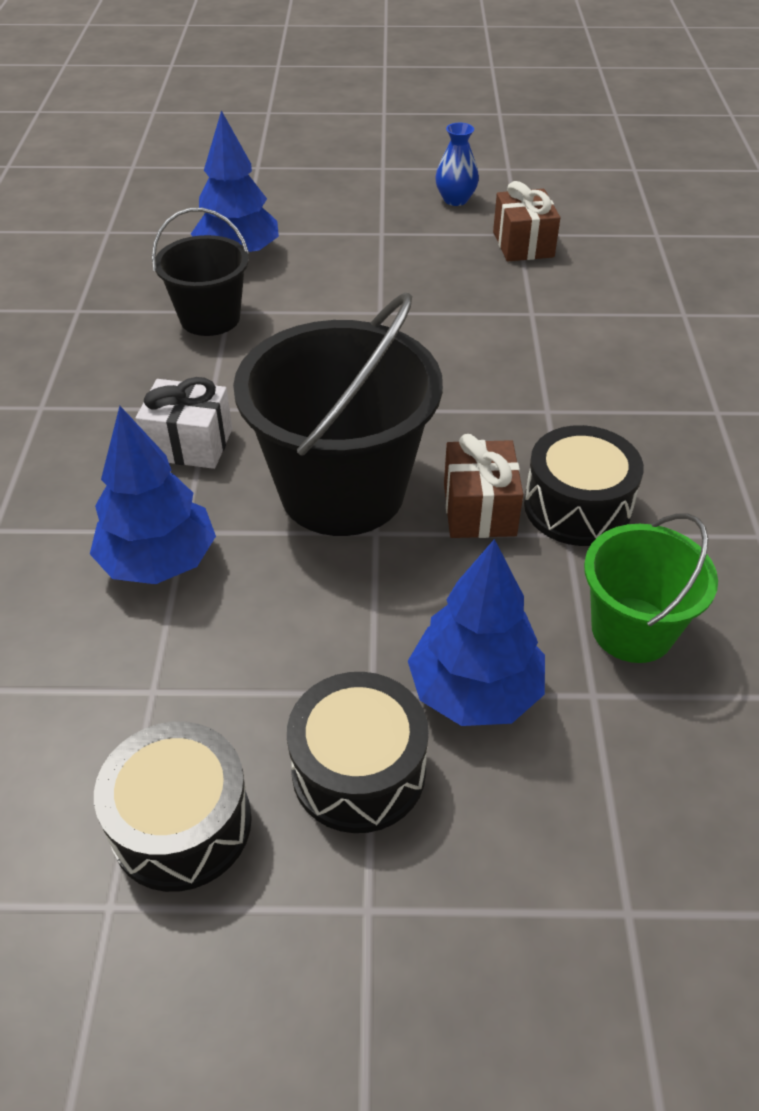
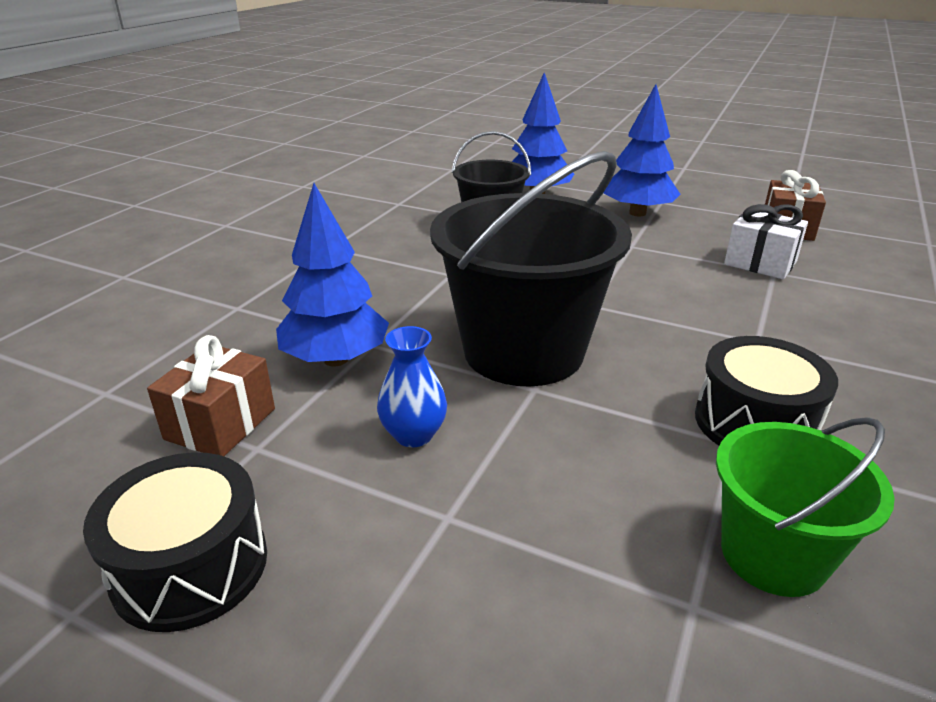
camera: 25 degrees right, 15 degrees down
(189, 444) = (418, 292): white gift -> white gift (760, 263)
(358, 771) = (386, 584): black drum -> none
(455, 200) = (737, 193): blue vase -> blue vase (413, 435)
(475, 691) = (554, 553): blue tree -> blue tree (637, 213)
(479, 509) = (646, 398): brown gift -> brown gift (220, 424)

